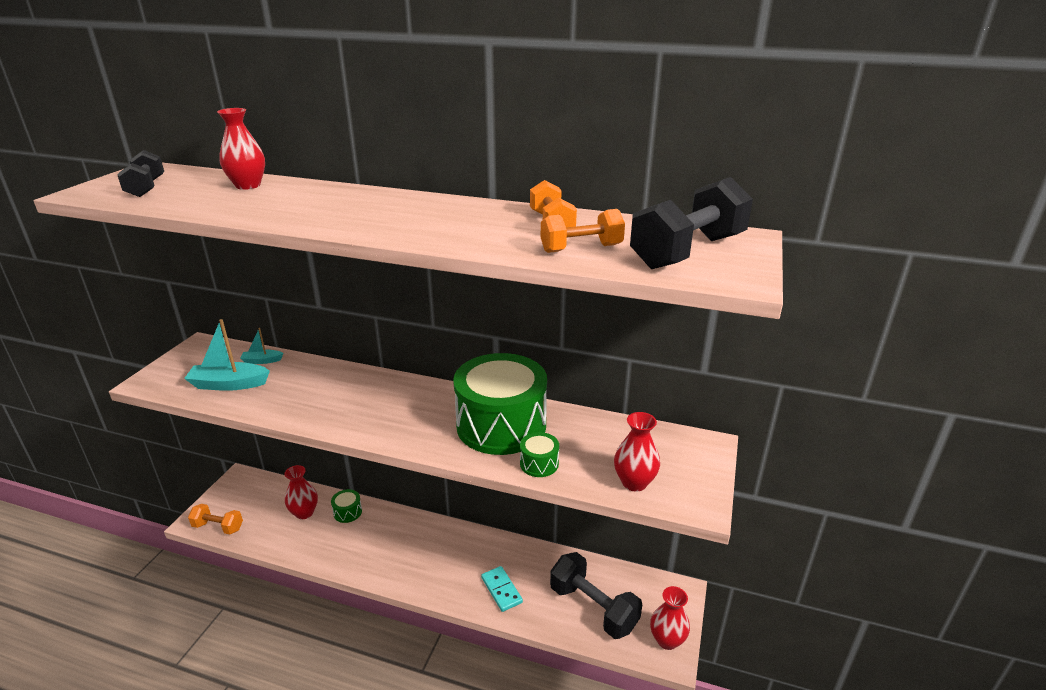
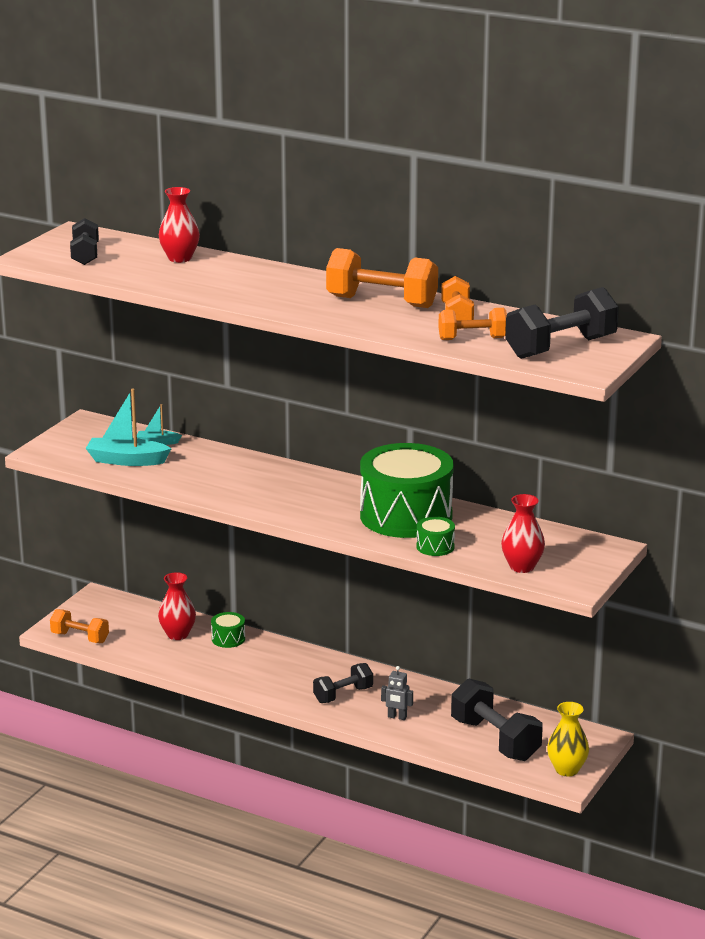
camera: 10 degrees right, 5 degrees down
(450, 567) = (343, 695): none -> black dumbbell
(465, 215) = (382, 302): none -> orange dumbbell
(501, 590) = (397, 717): turquoise domino -> grey robot
(667, 640) = (567, 769): red vase -> yellow vase

